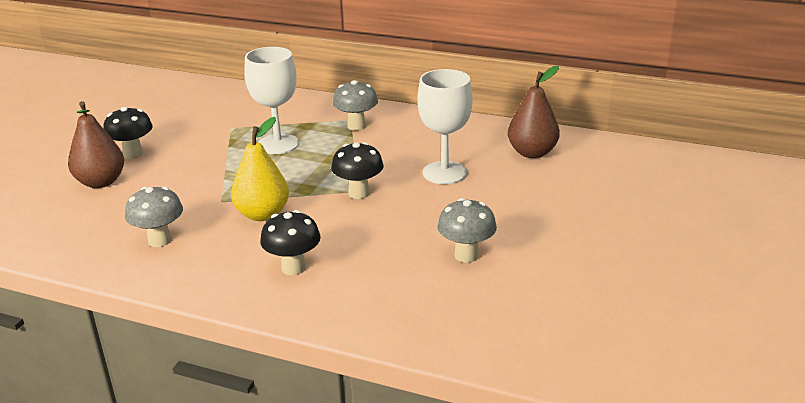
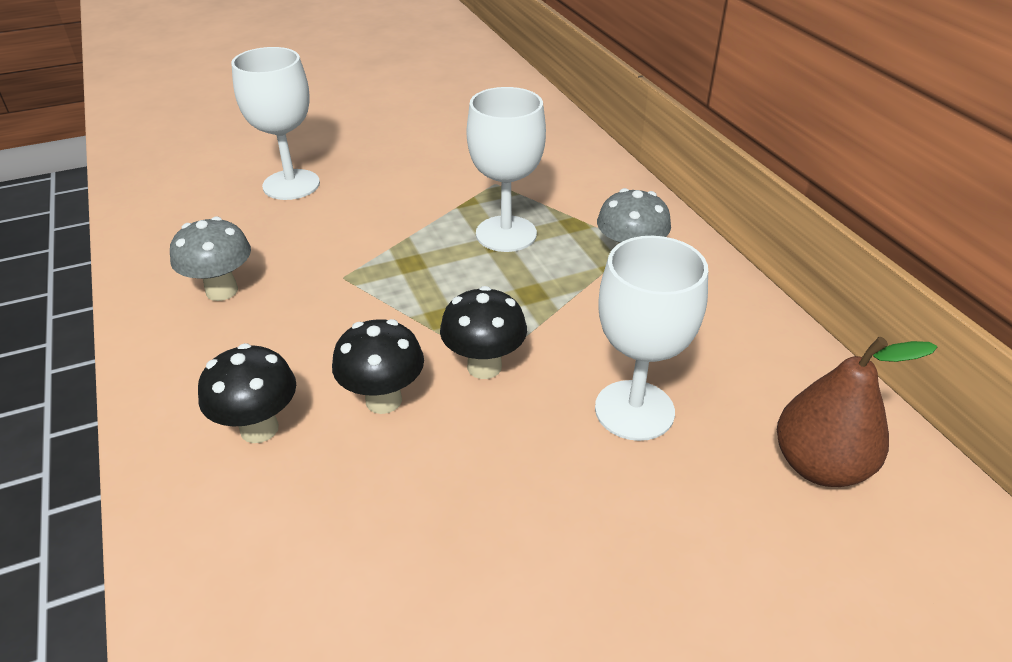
camera: 45 degrees right, 10 degrees up
(101, 182) = (291, 185): brown pear -> white goblet
(133, 154) = (364, 166): black mushroom -> black mushroom (383, 400)
(262, 214) = (349, 324): yellow pear -> none
(466, 255) = (455, 587): grey mushroom -> none

